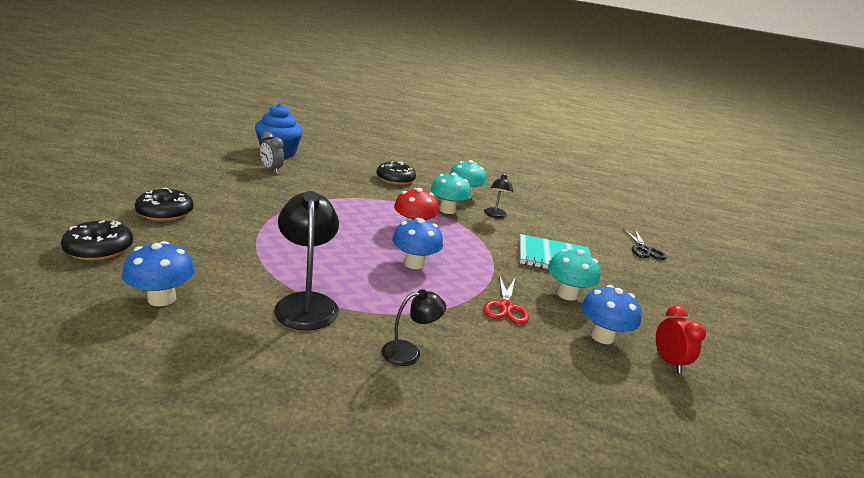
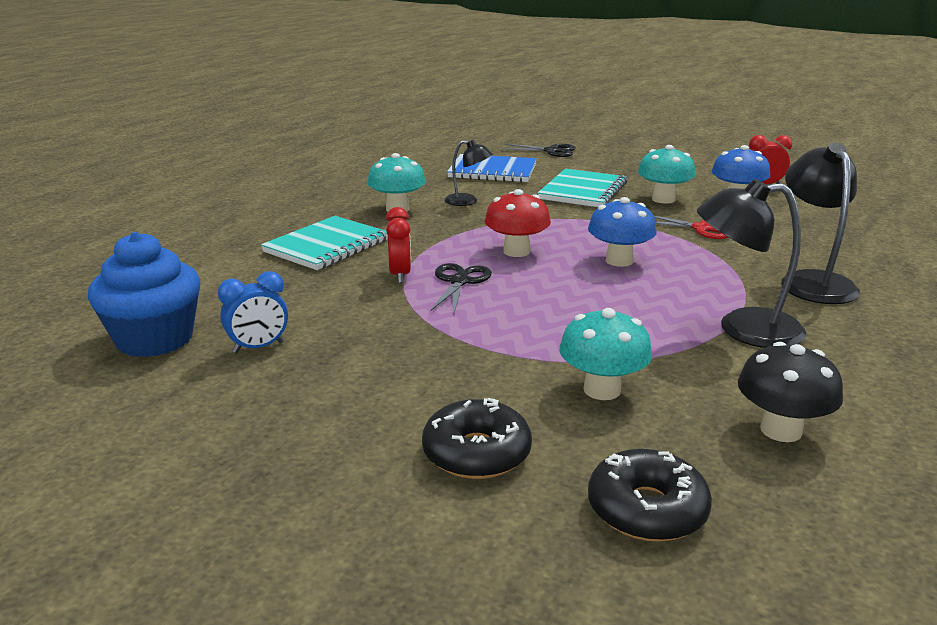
camera: 70 degrees left, 0 degrees up
(162, 298) = (781, 430): blue mushroom -> black mushroom
(271, 170) = (258, 347): grey clock -> blue clock
(359, 211) = (459, 281): none -> black scissors
(362, 196) = (400, 275): none -> red clock
(395, 179) = (327, 246): black donut -> turquoise notebook
(409, 352) = (812, 281): black lamp -> black lamp, size x1.74
(447, 210) = (451, 225): turquoise mushroom -> turquoise mushroom (602, 390)
(567, 225) = (492, 171): none -> blue notebook

